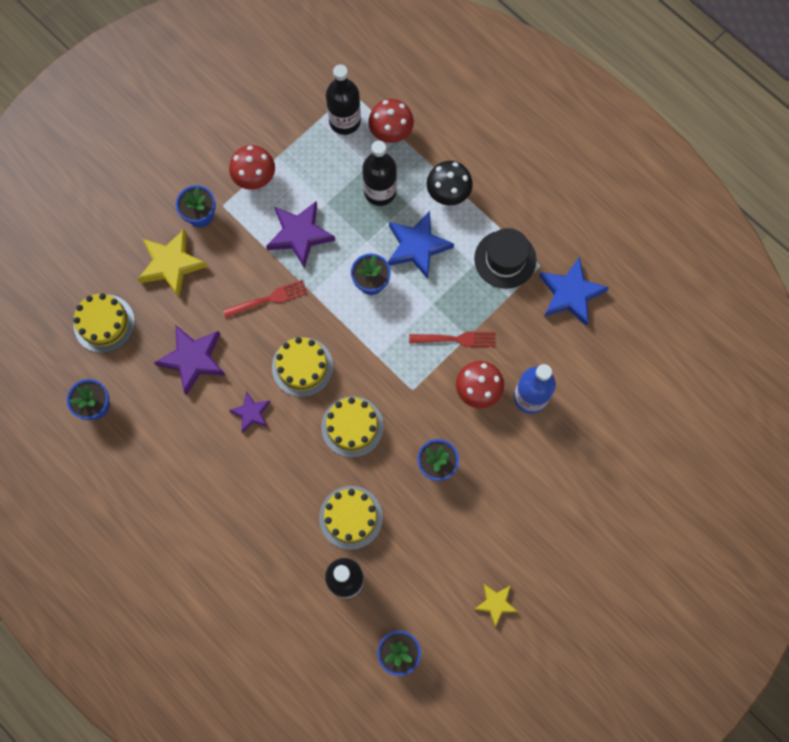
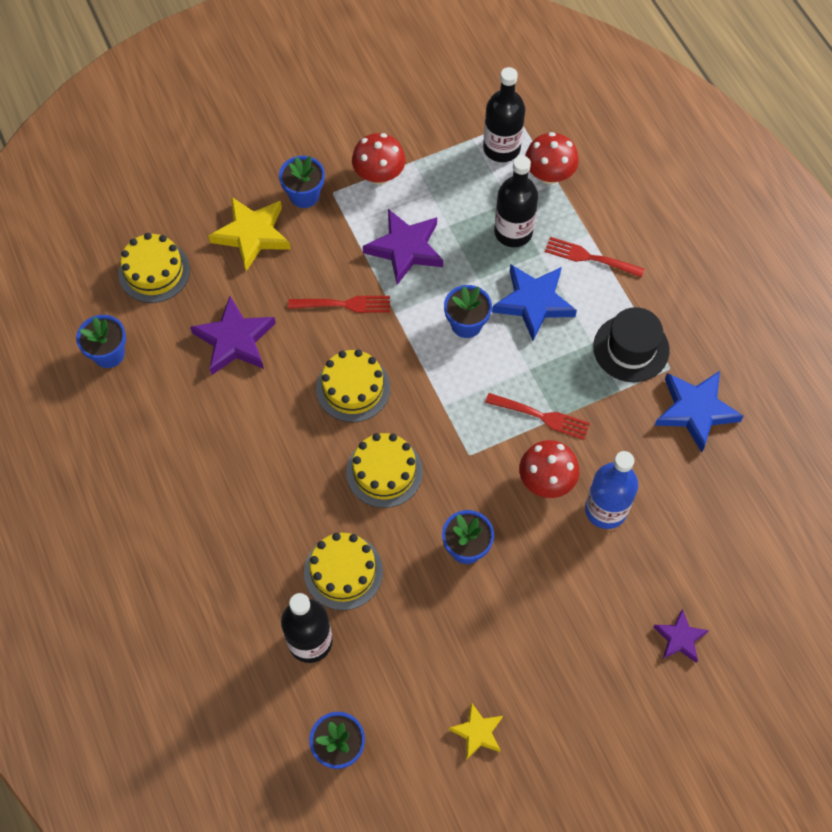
camera: 20 degrees right, 10 degrees down
(251, 413) = (276, 418): purple star -> purple star (680, 638)
(448, 193) = (590, 258): black mushroom -> red fork

